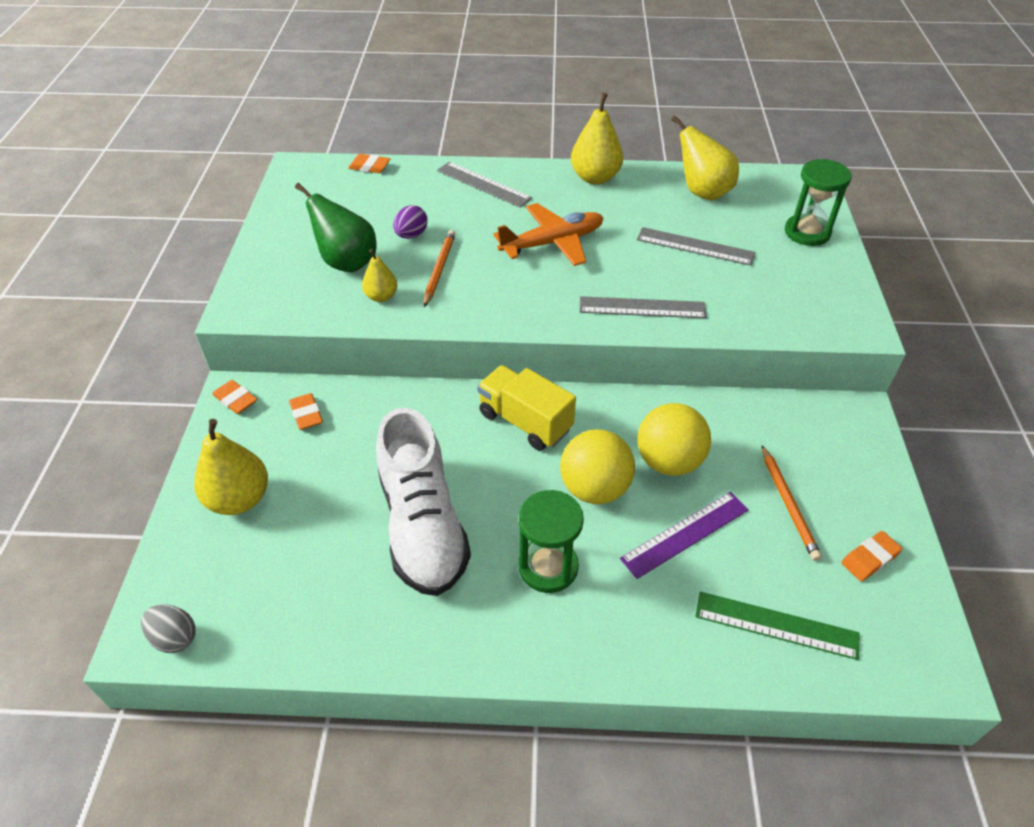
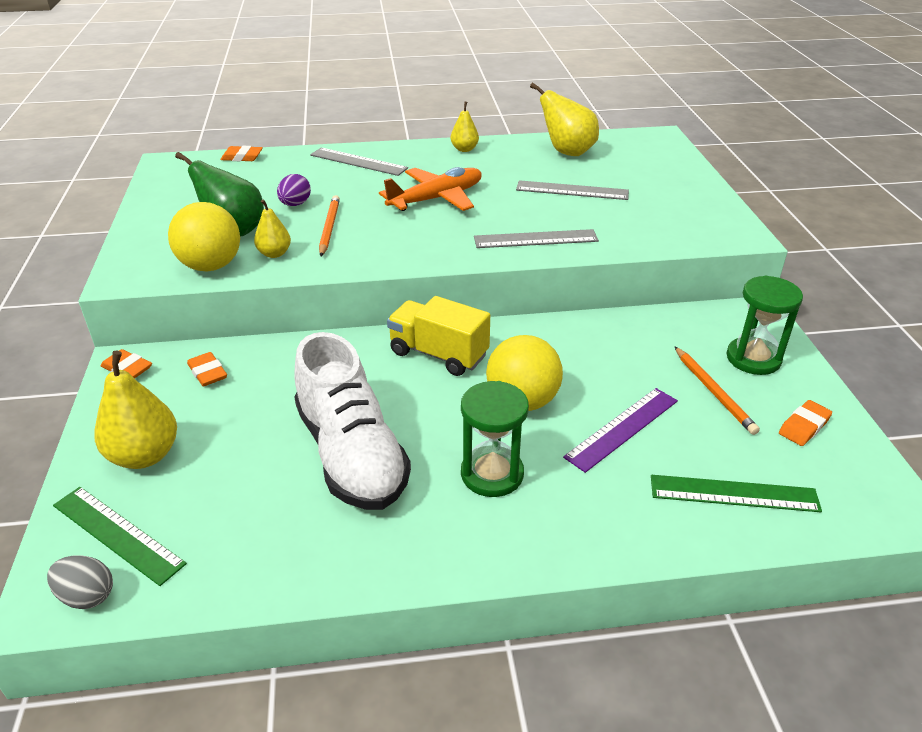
camera: 10 degrees left, 10 degrees down
(207, 578) = (118, 534): none -> green ruler
(595, 178) = (464, 149): yellow pear -> yellow pear, size x0.57
(668, 461) = (589, 371): yellow ball -> yellow ball (211, 266)
(807, 232) = (670, 172): green hourglass -> green hourglass (753, 358)

